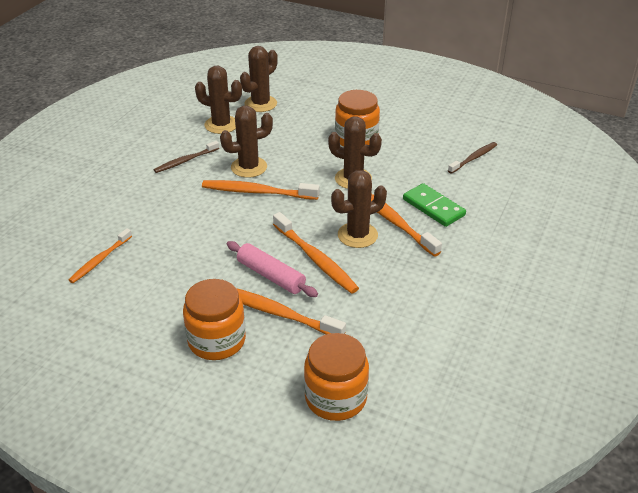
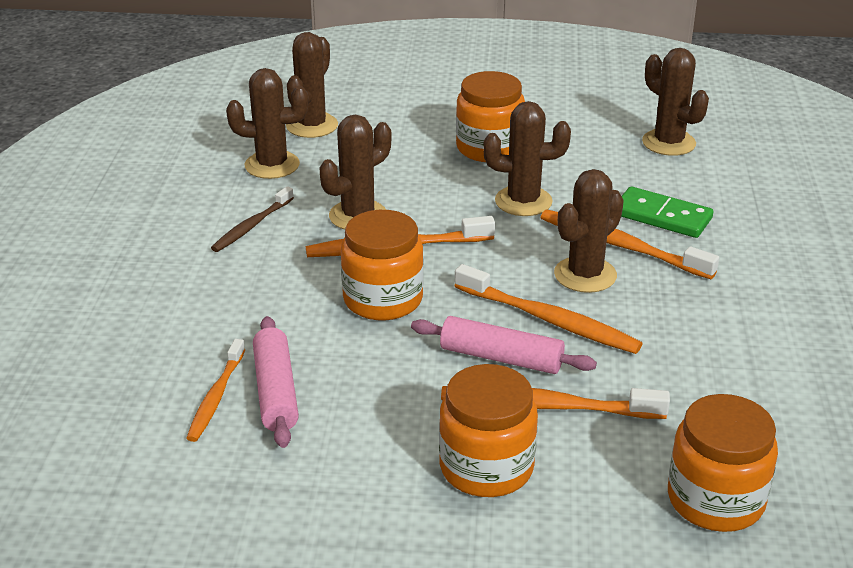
camera: 20 degrees left, 5 degrees down
(133, 264) = (275, 391): none -> pink rolling pin
(228, 223) = (383, 299): none -> orange jar
(473, 158) = (668, 143): brown toothbrush -> brown cactus

